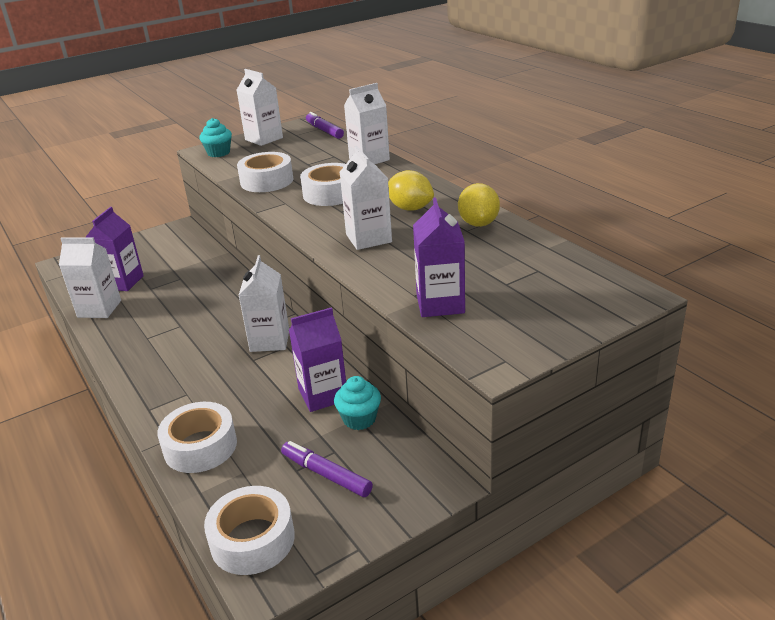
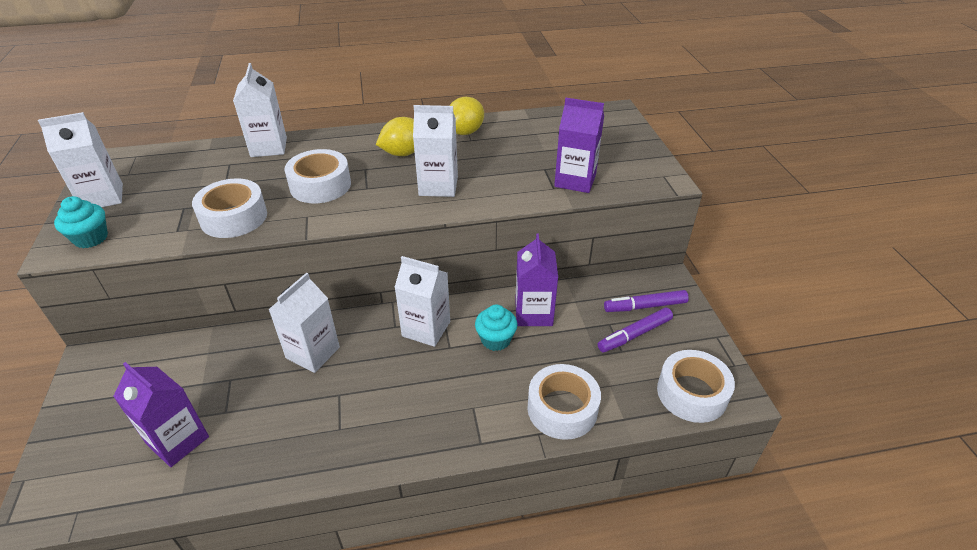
camera: 70 degrees left, 10 degrees up
(99, 309) = (225, 473): white carton -> white carton (313, 352)
(324, 131) = (149, 154): purple marker -> purple marker (645, 306)
(359, 419) = (577, 300): turquoise cupcake -> turquoise cupcake (496, 340)
(478, 223) = (465, 132): yellow lemon -> yellow lemon turned 75 degrees counterclockwise

